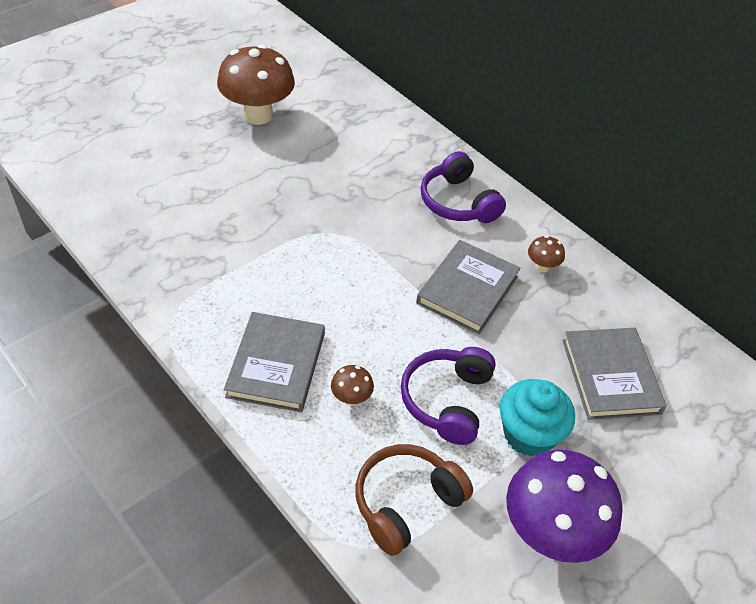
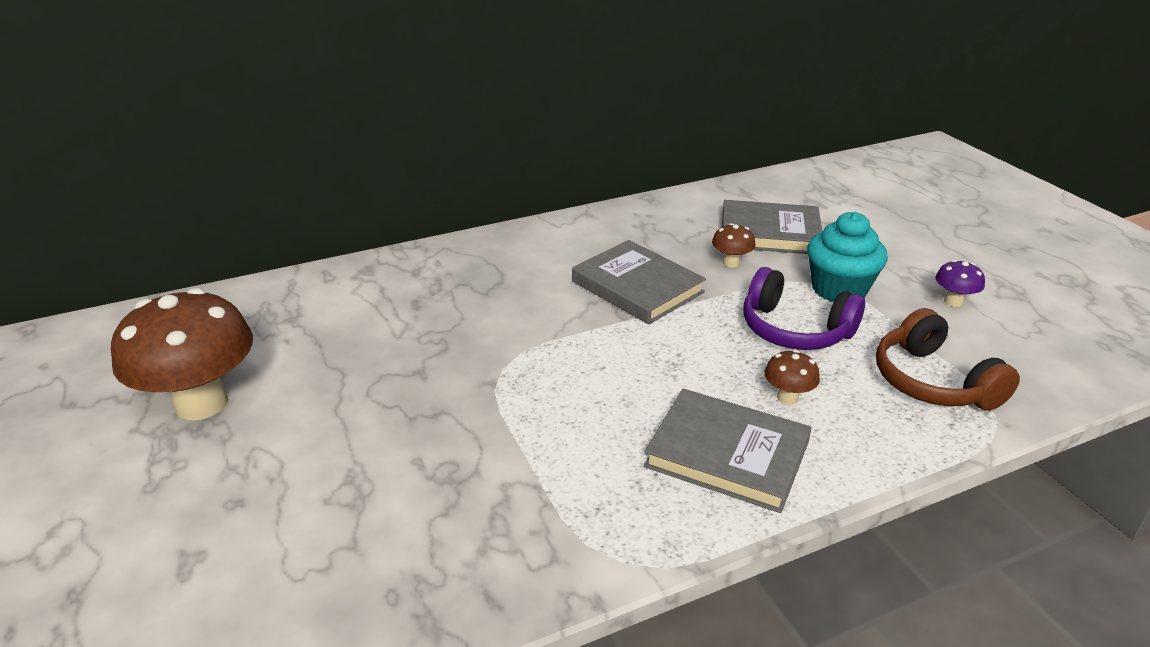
camera: 70 degrees left, 15 degrees down
(458, 202) = (496, 267): purple headphones -> none
(542, 267) = (618, 237): brown mushroom -> brown mushroom (731, 263)
(550, 533) = (953, 301): purple mushroom -> purple mushroom, size x0.43

